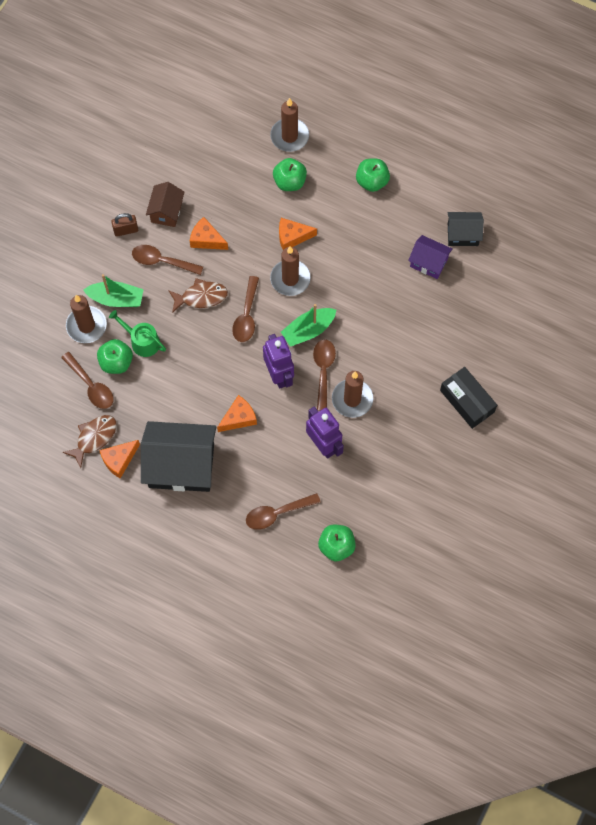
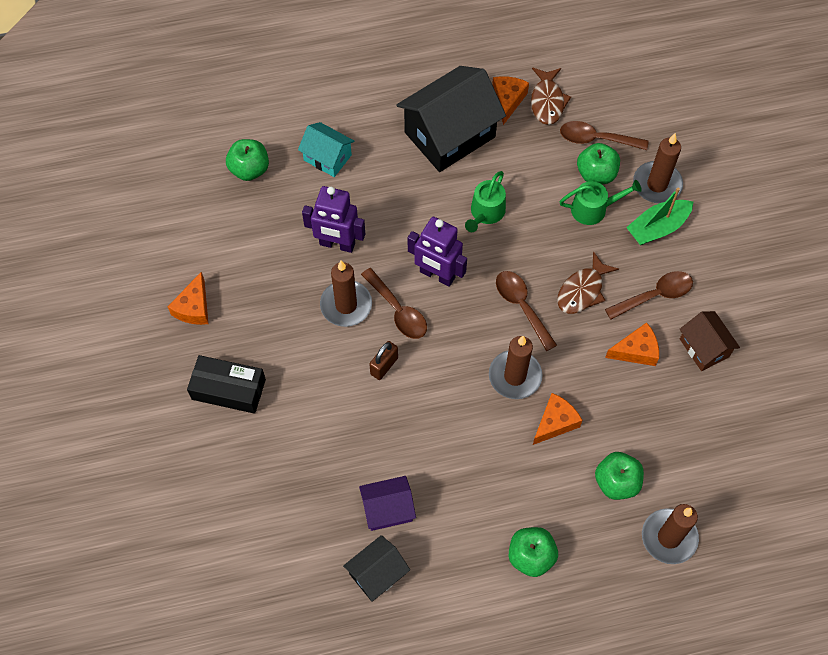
camera: 140 degrees right, 5 degrees down
(126, 230) = (721, 298): brown padlock -> brown padlock (384, 366)
(210, 392) = (486, 213): none -> green watering can
(239, 418) = (437, 209): orange cheese -> orange cheese (194, 307)
(277, 513) = (327, 157): brown spoon -> turquoise house
(308, 330) = (448, 338): green boat -> none

